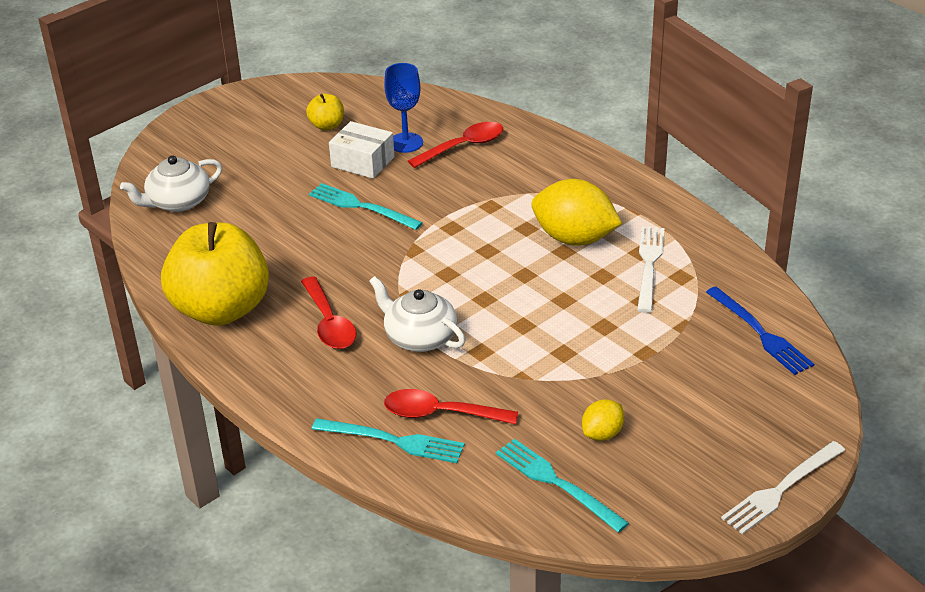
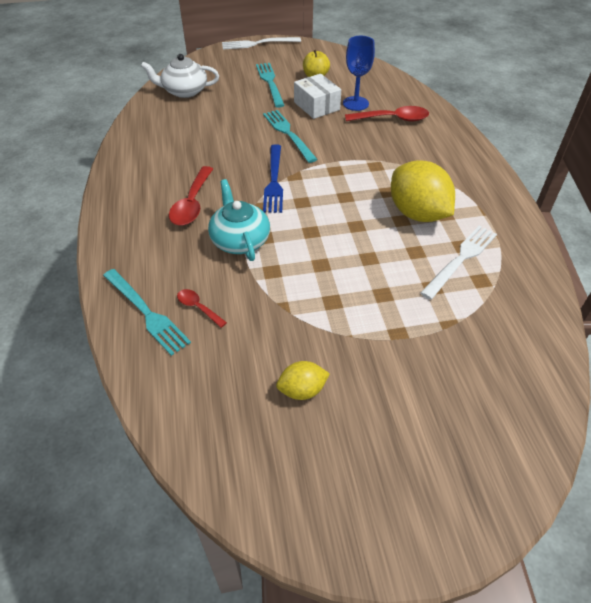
camera: 30 degrees right, 10 degrees up
(221, 309) = (139, 166): yellow apple -> none
(419, 337) = (240, 240): white teapot -> turquoise teapot
(440, 414) = (198, 307): red spoon -> red spoon, size x0.54
(557, 483) = (227, 417): turquoise fork -> turquoise fork (270, 83)
(760, 333) = (516, 364): blue fork -> blue fork (274, 181)
(781, 489) = (419, 544): white fork -> white fork (258, 43)

